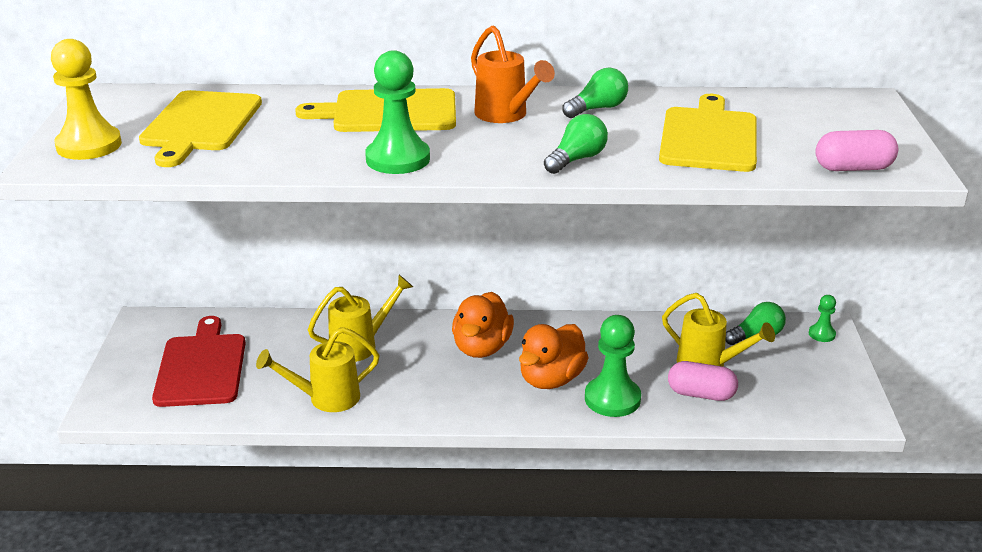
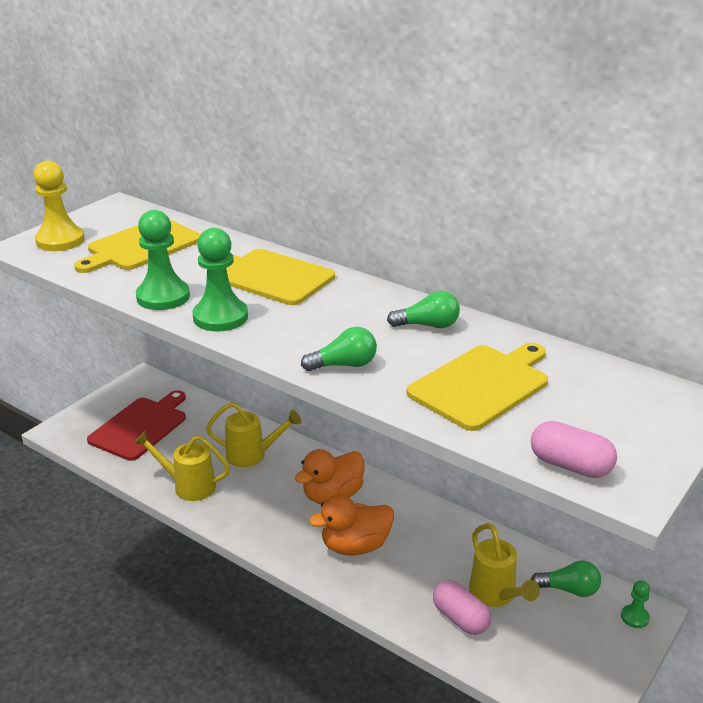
camera: 35 degrees right, 0 degrees up
(505, 115) = (348, 307): orange watering can -> none
(612, 399) = (384, 586): green pawn -> green pawn (163, 297)

